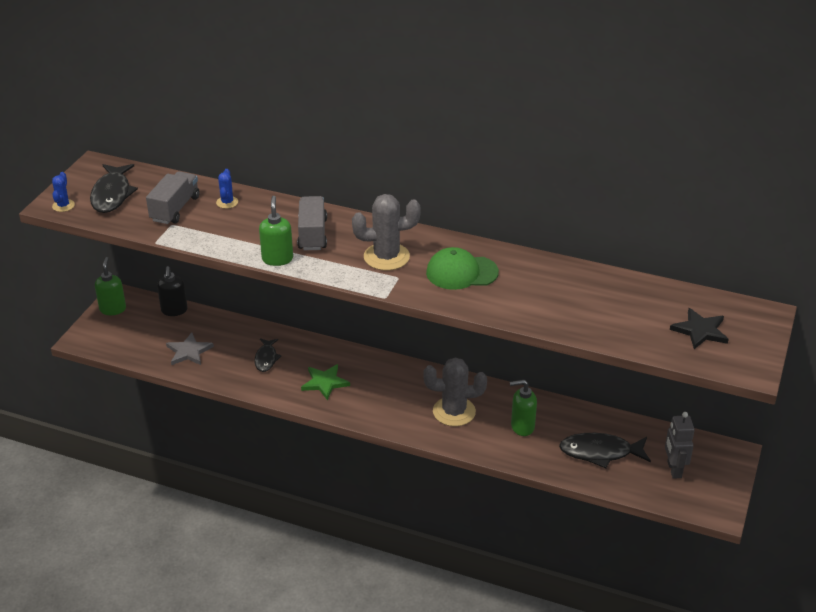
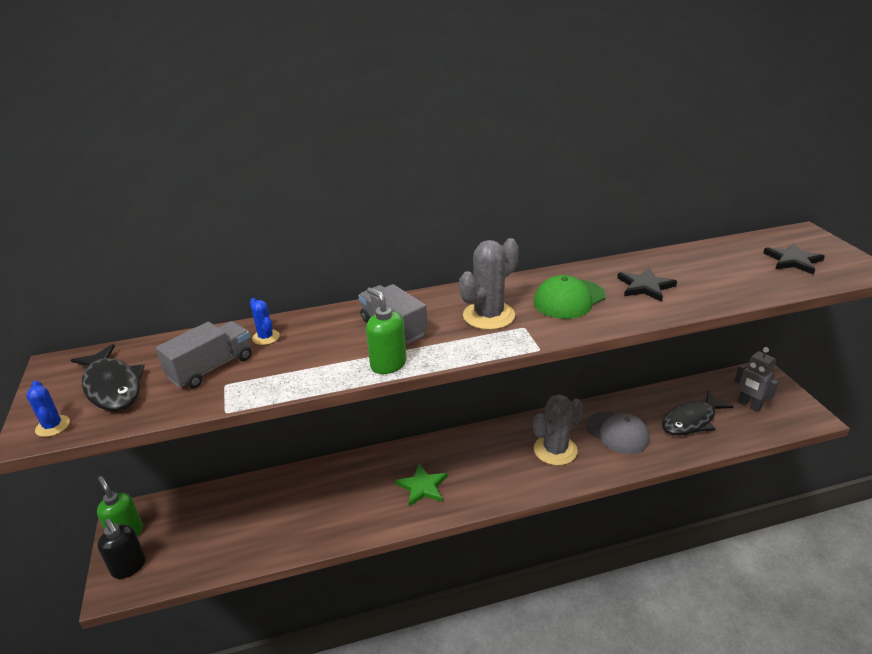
camera: 35 degrees left, 5 degrees down
(174, 310) = (201, 498): black soap dispenser -> black soap dispenser (129, 567)
(175, 209) = (211, 368): grey truck -> grey truck turned 60 degrees clockwise
(189, 351) = (256, 531): grey star -> none
(266, 358) = (344, 495): black fish -> none
(522, 427) = (617, 433): green soap dispenser -> grey cap
(535, 291) = (645, 286): none -> black star

